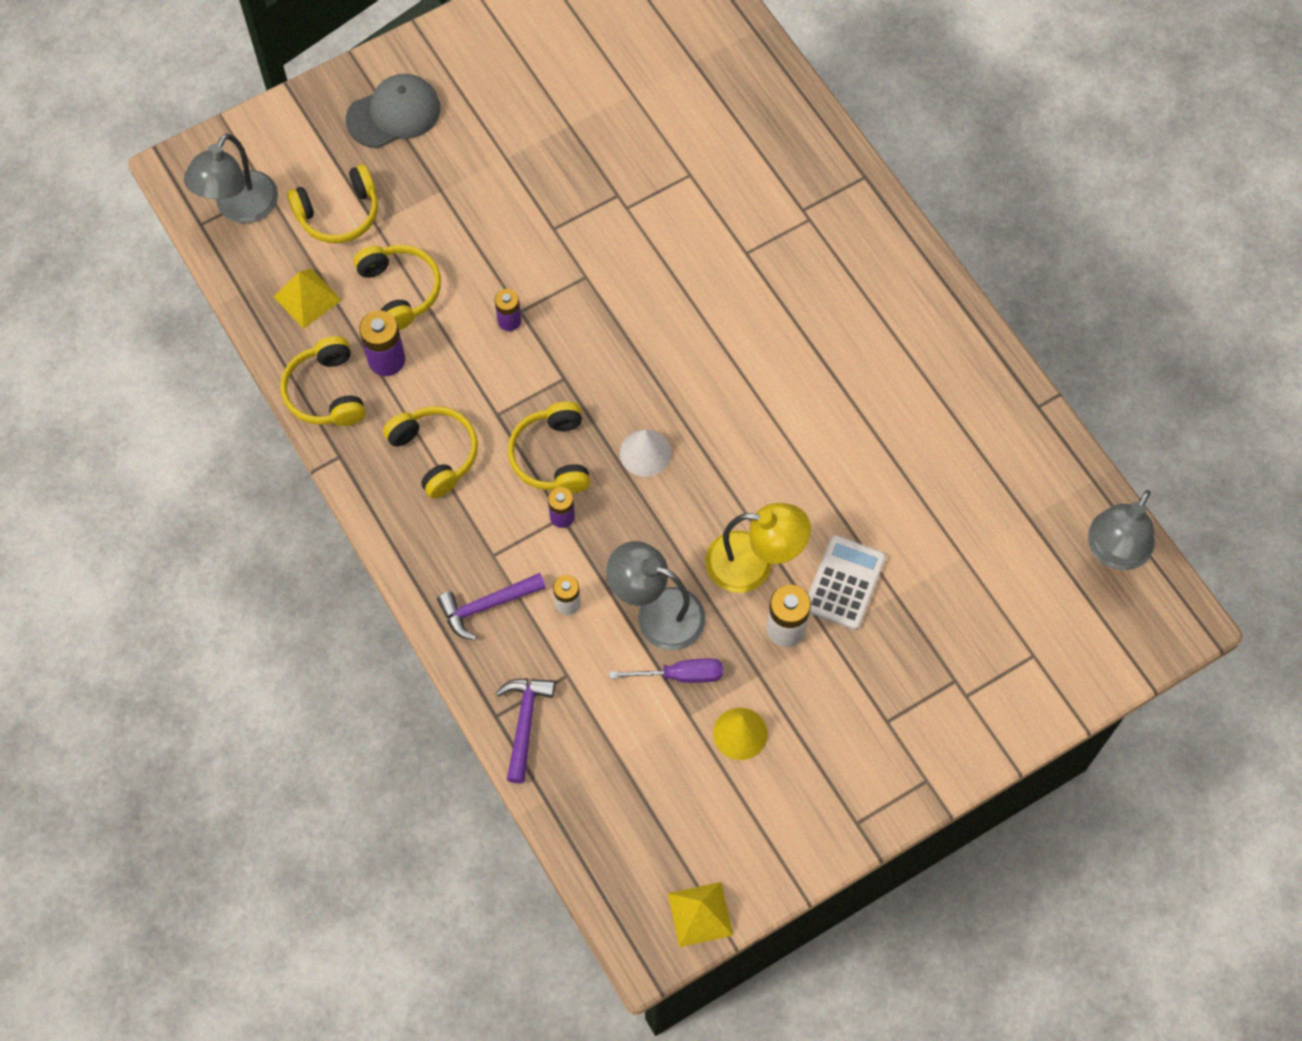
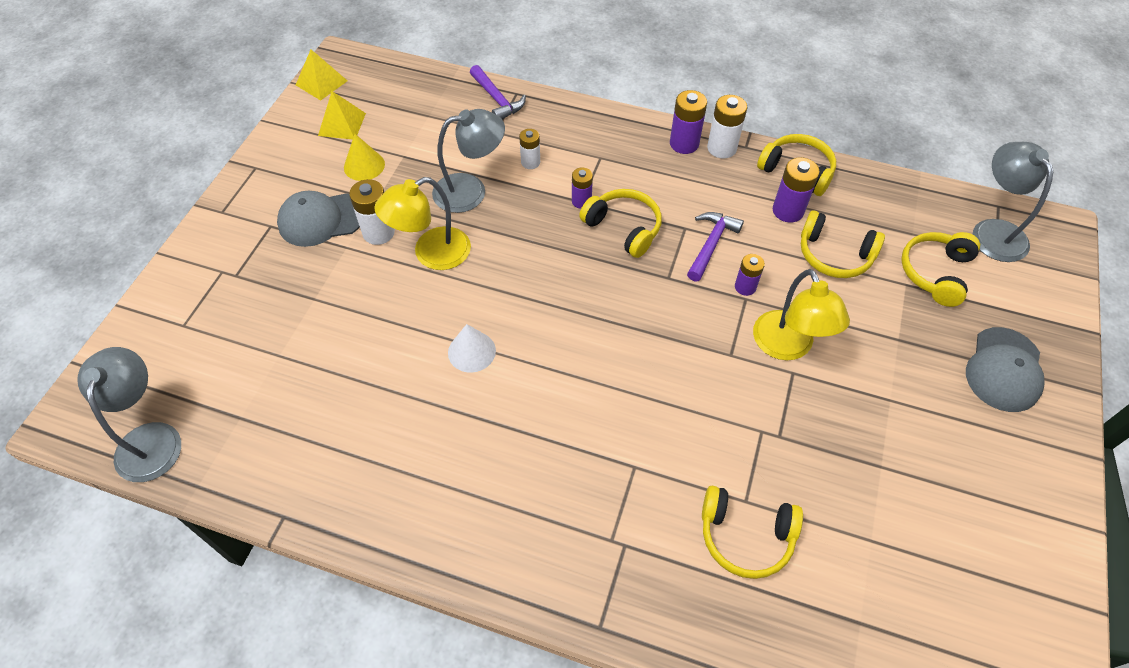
camera: 140 degrees right, 10 degrees down
(307, 298) = (879, 210): yellow pyramid -> yellow pyramid (342, 124)
(364, 473) = (721, 148): none -> white battery
(394, 507) = (684, 144): none -> purple battery
(435, 453) = (695, 183): yellow headphones -> yellow headphones (745, 536)
(486, 606) = (576, 133): purple hammer -> purple hammer (711, 244)
(534, 249) = (788, 347): none -> yellow lamp
(645, 453) = (566, 270): white cone -> white cone (471, 351)
(680, 675) = (427, 170): purple screwdriver -> none
(831, 690) = (321, 219): none -> grey cap
(844, 583) = (358, 282): white calculator -> none

